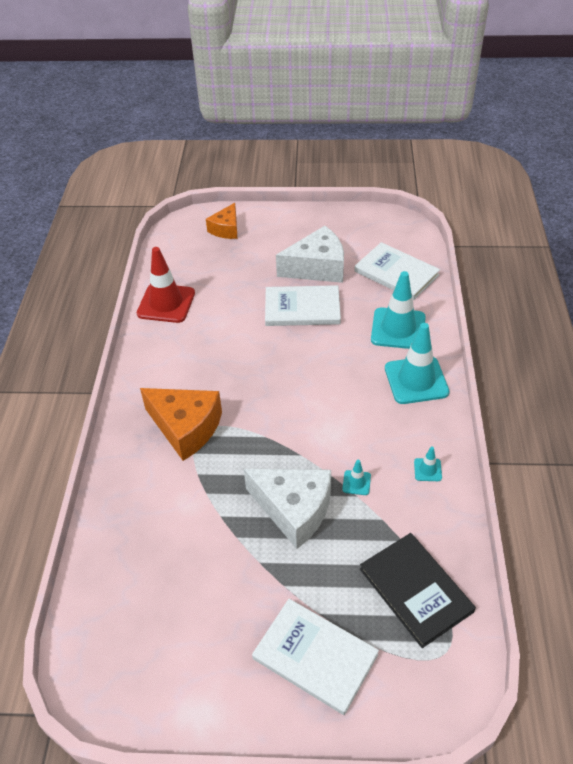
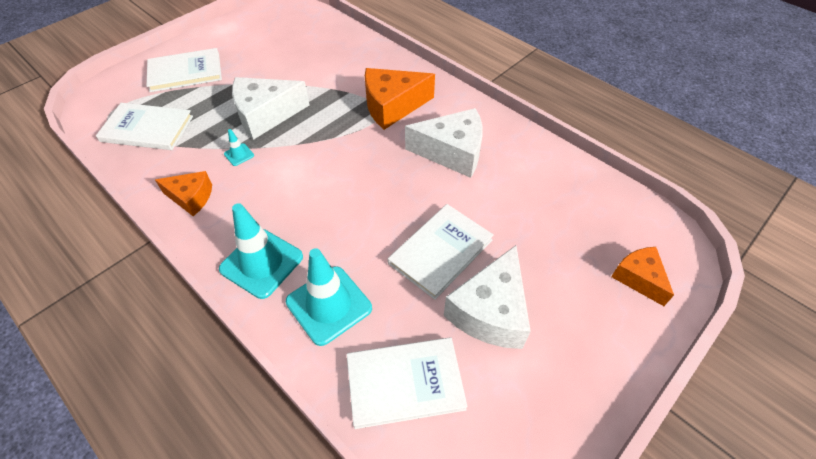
camera: 130 degrees right, 5 degrees up
(166, 303) = (545, 165): red traffic cone -> none
(204, 356) = (452, 152): none -> white cheese
(415, 590) = (147, 129): black book -> white book
(427, 470) = (191, 198): turquoise traffic cone -> orange cheese

